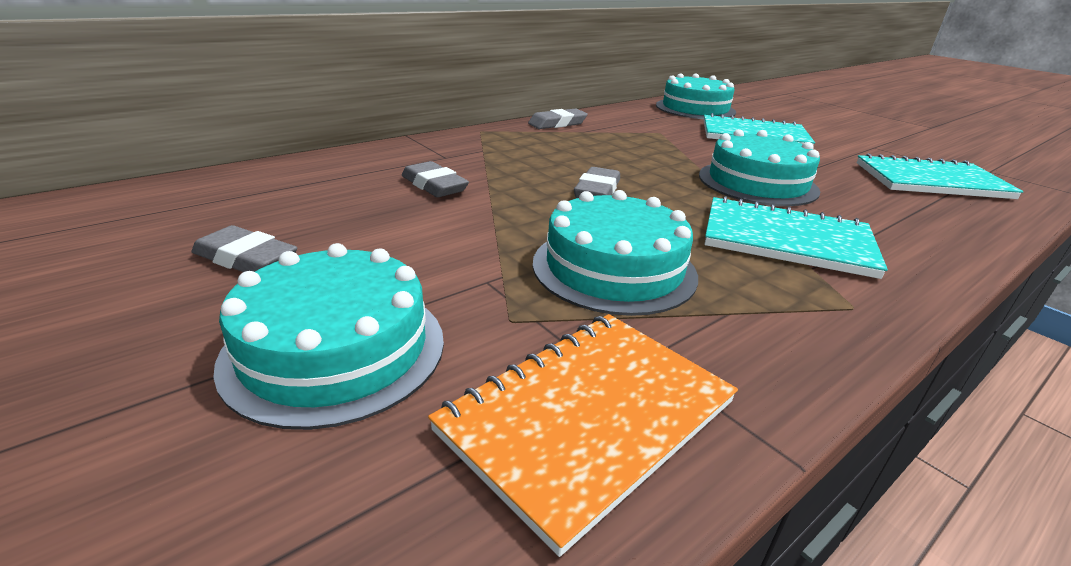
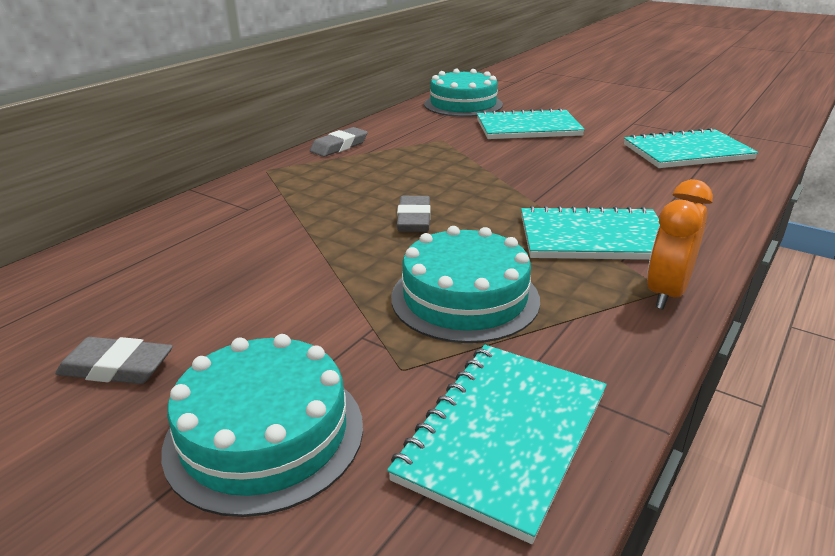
camera: 15 degrees left, 0 degrees up
(434, 185) = (256, 245): grey eraser -> none
(588, 417) = (503, 436): orange notebook -> turquoise notebook
(757, 183) = (549, 182): turquoise cake -> none
(857, 311) = (666, 293): none -> orange clock

